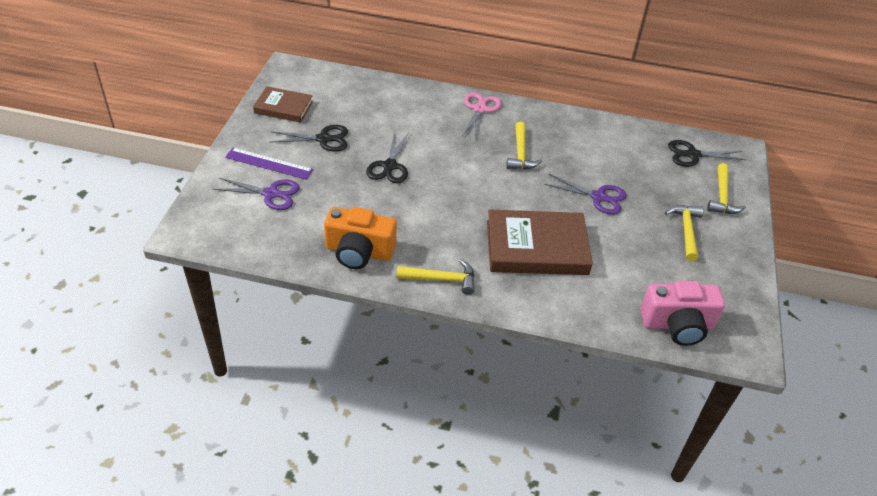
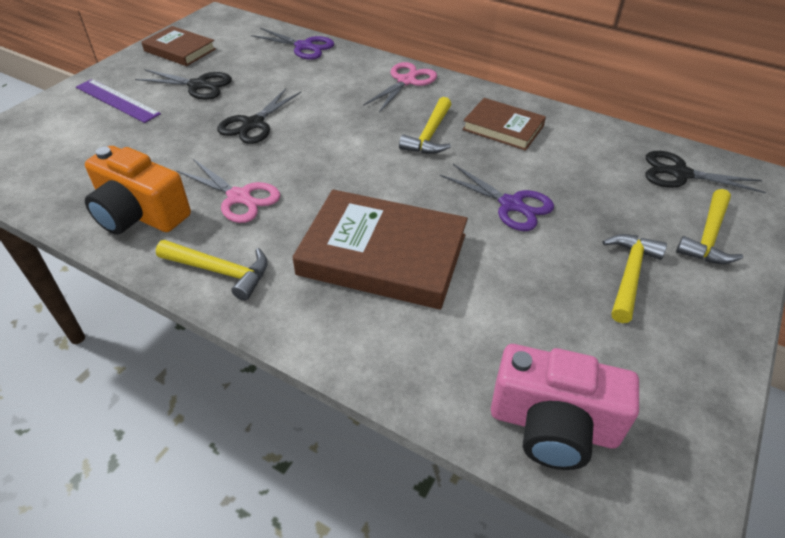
camera: 20 degrees right, 0 degrees up
(271, 194) = (92, 131): purple scissors -> purple scissors (304, 46)
(418, 226) = (239, 197): none -> pink scissors
(567, 138) = (503, 128): none -> brown book

